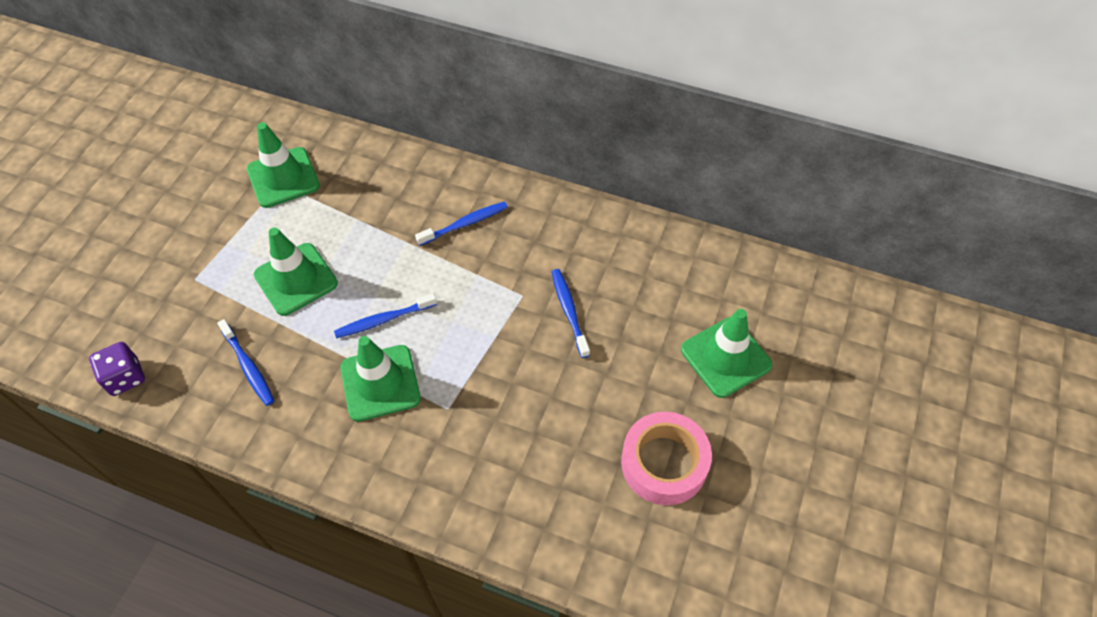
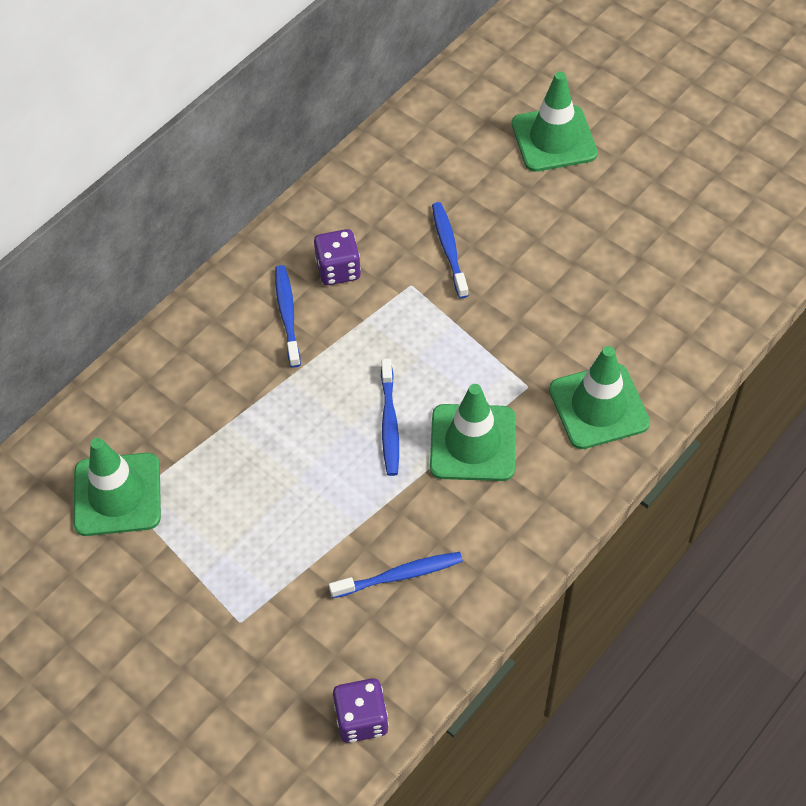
camera: 70 degrees left, 0 degrees up
(296, 279) = (291, 505): green traffic cone -> green traffic cone (598, 406)
(519, 243) = (338, 270): none -> purple dice
(569, 311) = (449, 249): blue toothbrush -> blue toothbrush turned 75 degrees clockwise
(664, 463) = (651, 222): pink tape -> none

